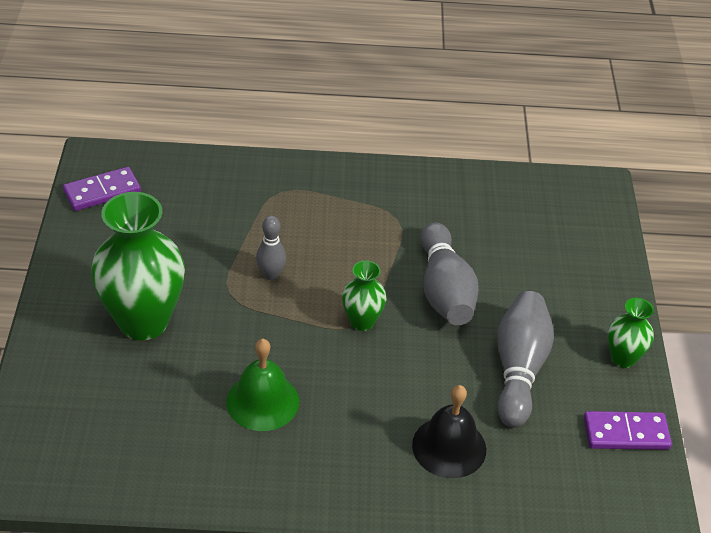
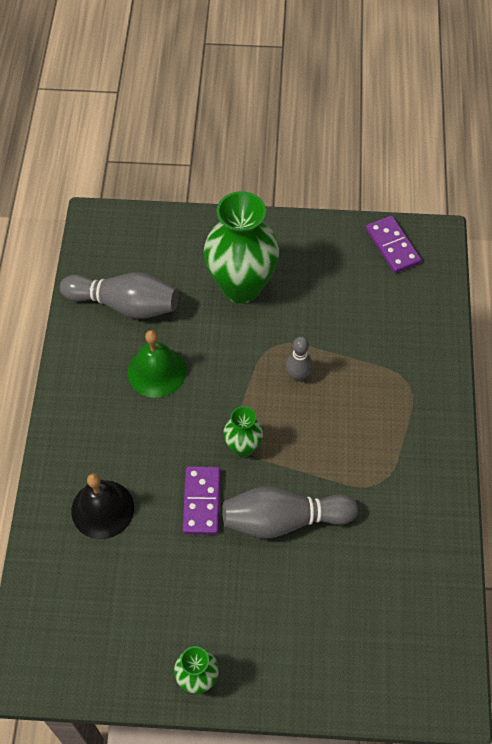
camera: 95 degrees right, 15 degrees up
(519, 369) = (186, 577): grey bowling pin -> grey bowling pin (125, 305)
(626, 433) = (107, 664): purple domino -> purple domino (202, 501)

